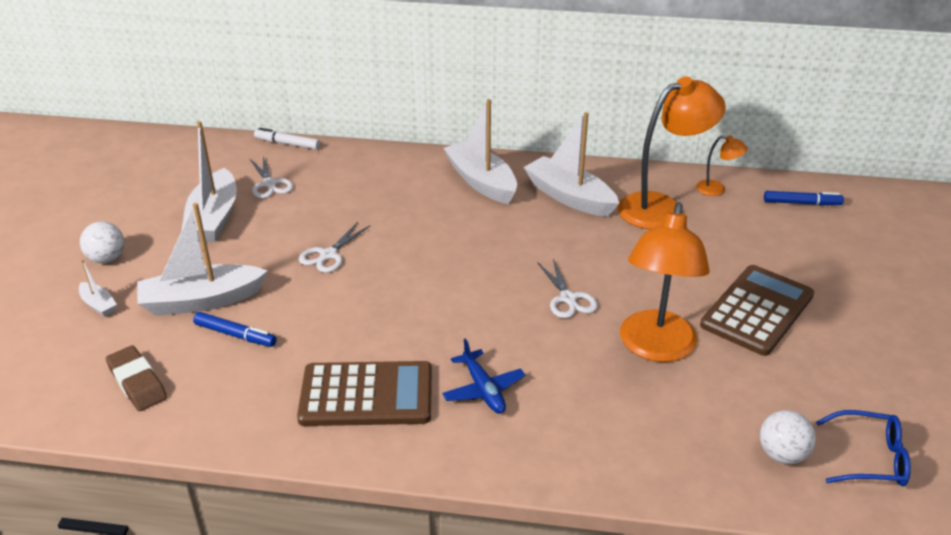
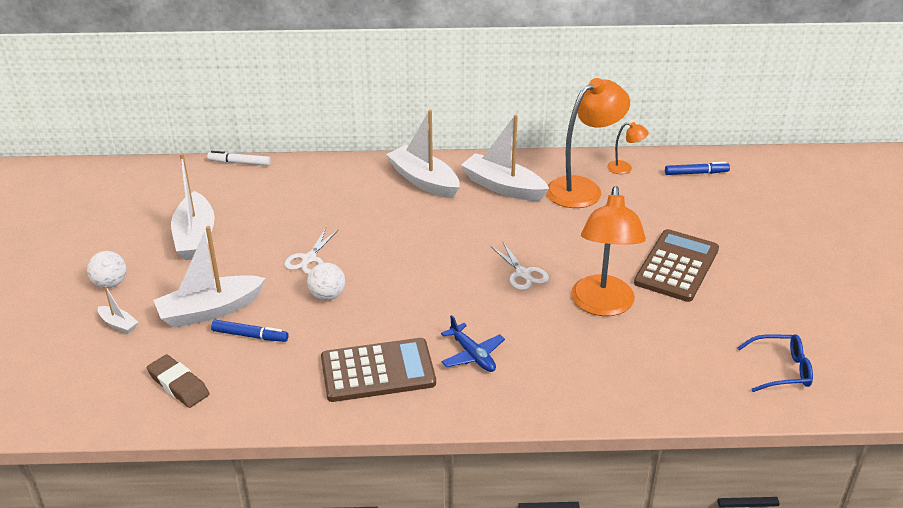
camera: 10 degrees left, 0 degrees up
(269, 184) = (235, 201): white scissors -> none
(782, 454) = (716, 375): white ball -> white ball (327, 295)

